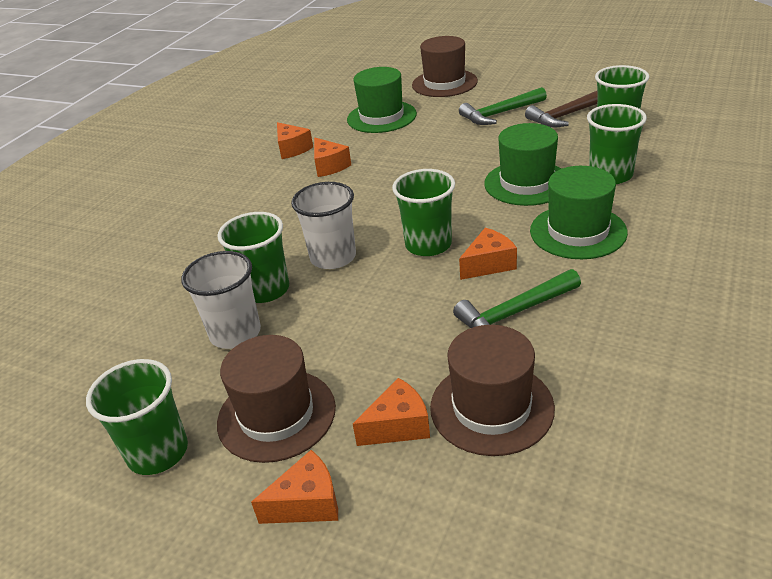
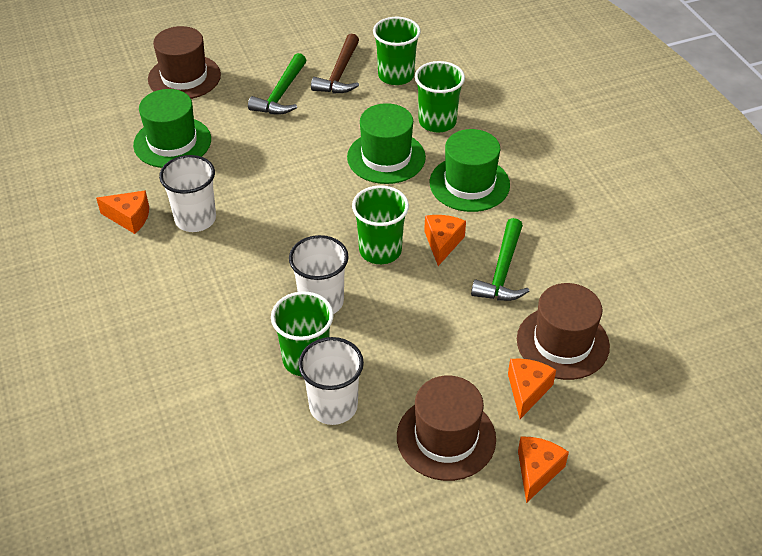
camera: 50 degrees left, 10 degrees up
(158, 452) = (404, 517): green cup -> none
(329, 166) = (195, 219): orange cheese -> white cup

